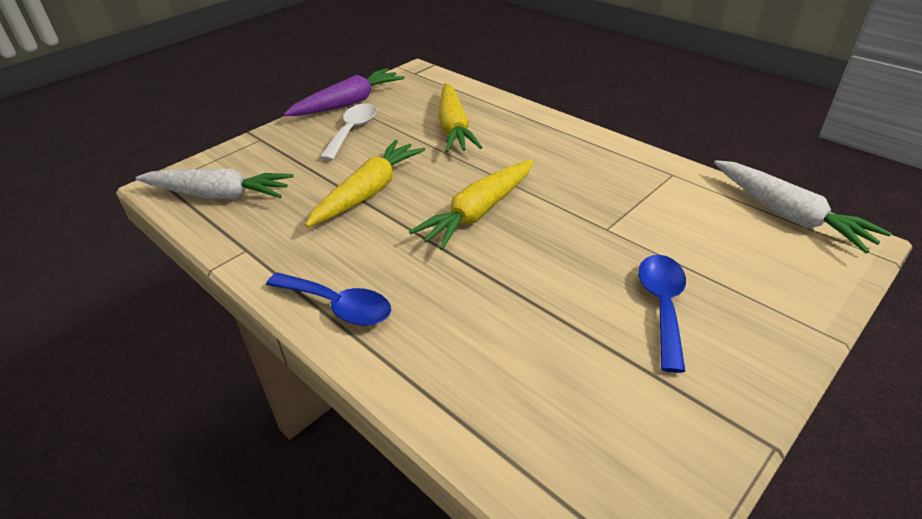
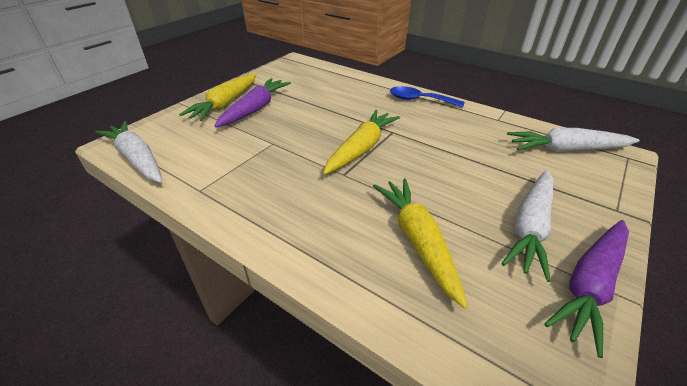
camera: 170 degrees right, 0 degrees up
(352, 131) = (530, 227): white spoon -> white carrot
(369, 192) = (453, 158): yellow carrot -> yellow carrot (225, 104)
(662, 305) = (255, 109): blue spoon -> purple carrot

